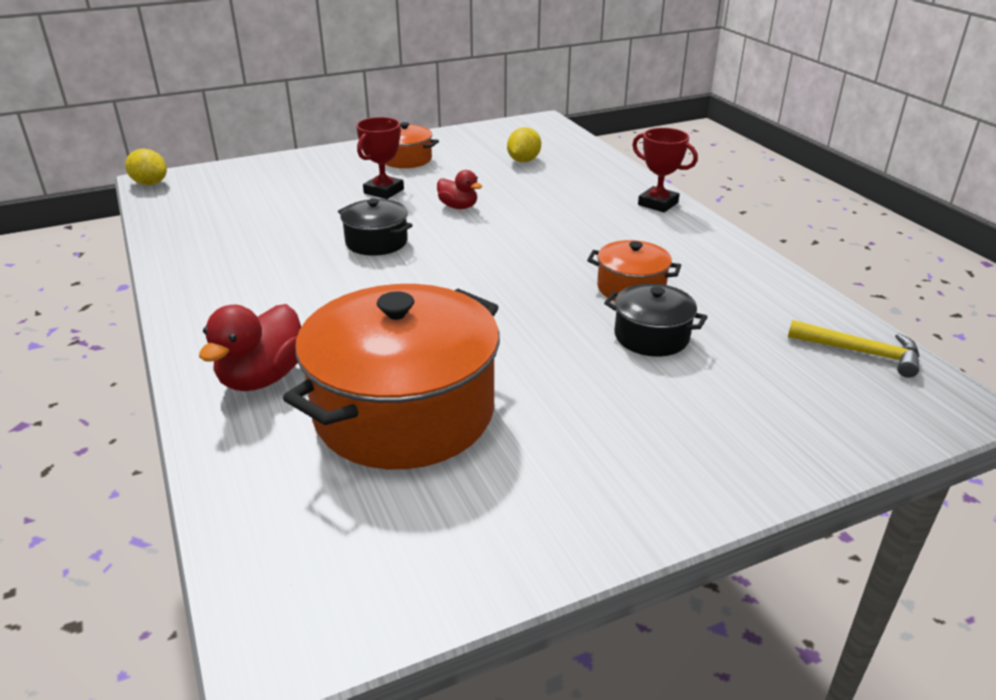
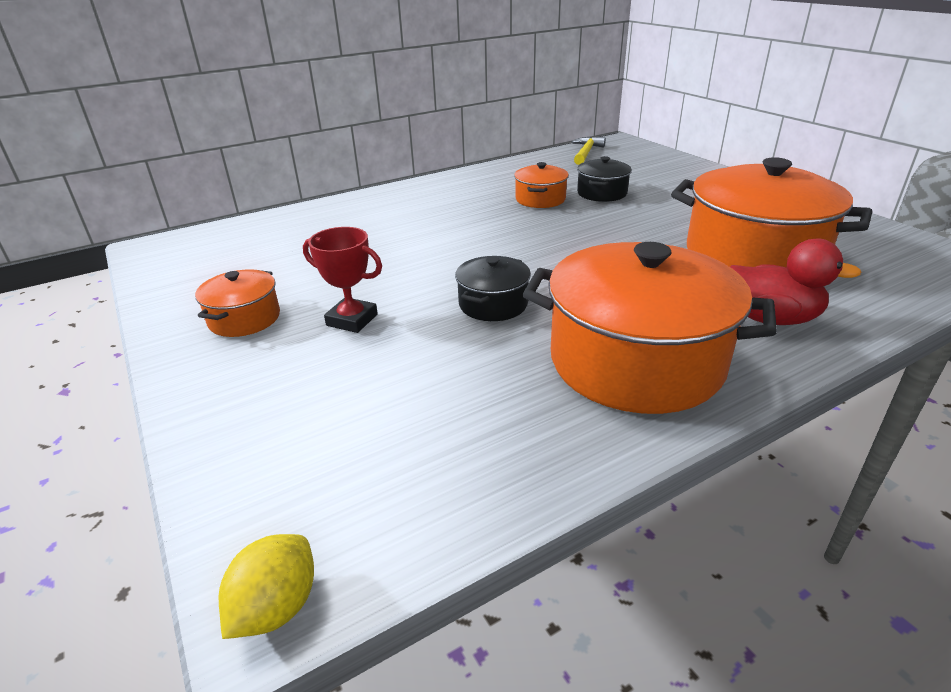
camera: 95 degrees left, 0 degrees up
(249, 291) = (635, 361): none -> orange pot
(458, 207) = (399, 271): red duck -> none
(523, 161) = (276, 249): yellow lemon -> none
(658, 204) = (392, 194): red trophy -> none

